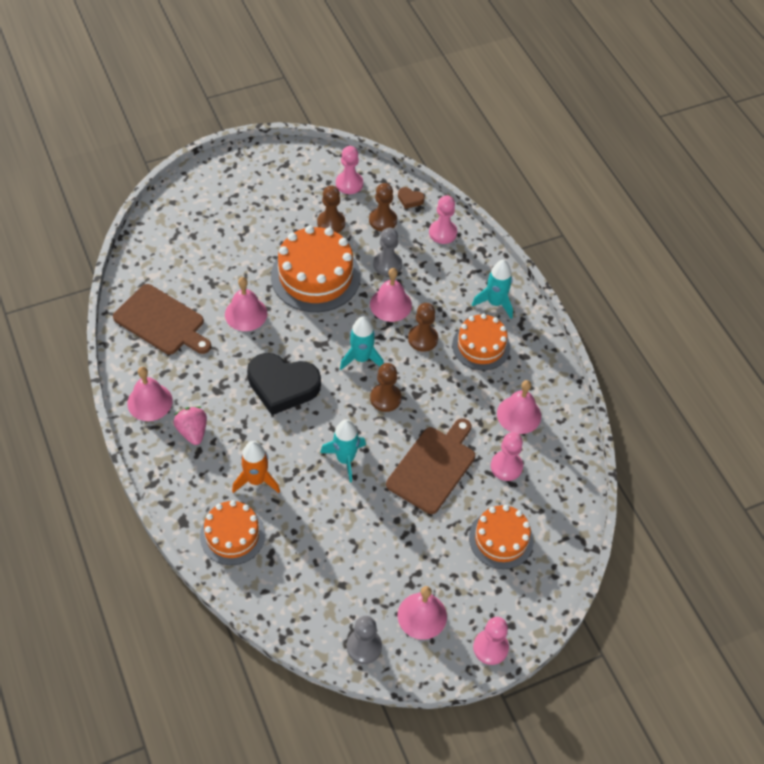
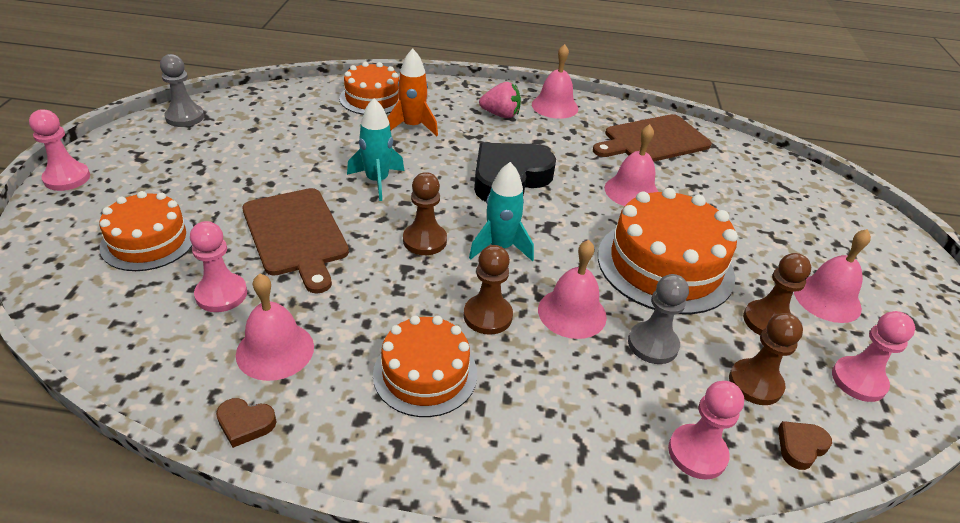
camera: 120 degrees right, 15 degrees down
(422, 615) = (160, 155): pink bell -> pink bell (827, 299)
(495, 303) = (494, 441): turquoise rocket -> none
(563, 396) = (245, 424): none -> brown heart

